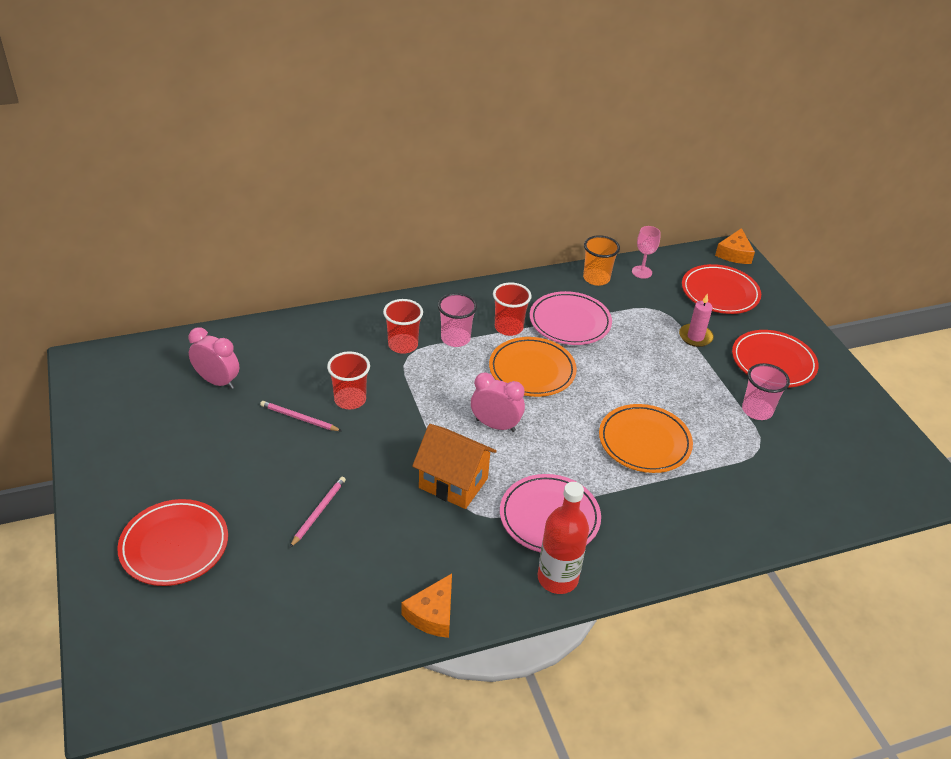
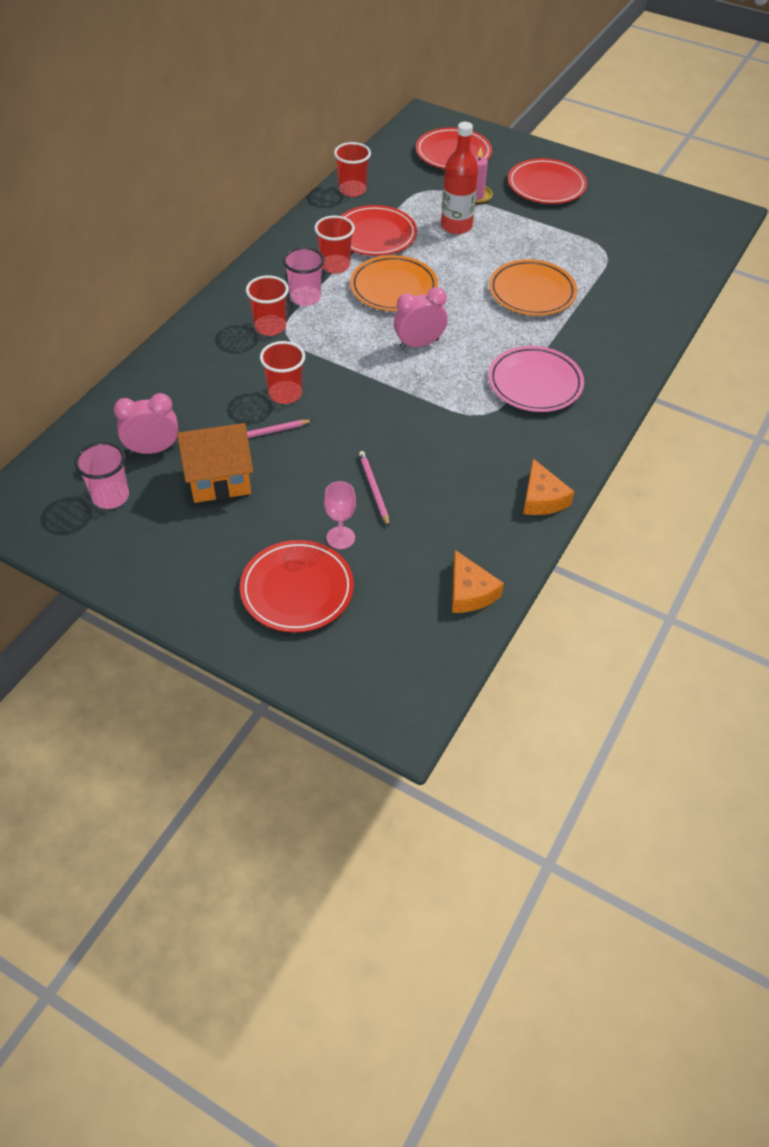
camera: 40 degrees left, 10 degrees up
(453, 483) = (442, 403): orange house -> orange house (219, 480)
(557, 578) = (589, 419): red bottle -> red bottle (456, 226)
(570, 322) = (375, 235): pink plate -> red plate
(596, 278) = (352, 190): orange cup -> red cup
(641, 272) = (379, 167): pink goblet -> pink goblet (340, 538)
(734, 254) = (428, 117): orange cheese -> orange cheese (470, 592)
(757, 410) = (575, 226): pink cup -> pink cup (110, 496)

